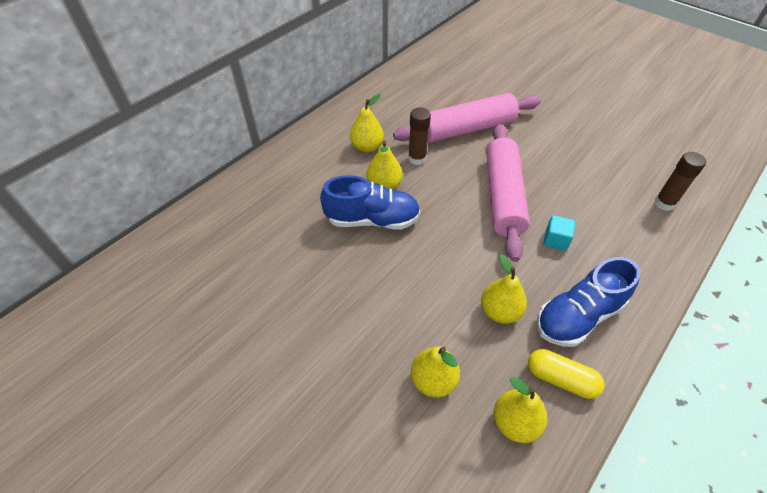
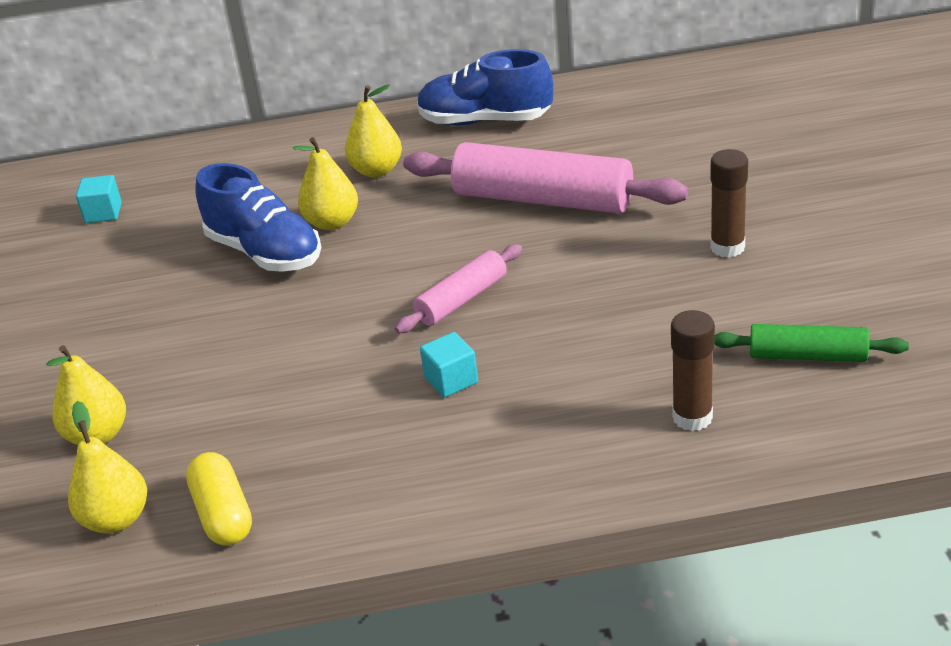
camera: 45 degrees right, 15 degrees down
(239, 242) = (103, 213): none -> turquoise cube
(417, 158) = (418, 208): brown glue stick -> brown glue stick (727, 247)
(500, 311) = (261, 415): yellow pear -> none
(503, 196) = (461, 299): pink rolling pin -> pink rolling pin, size x0.54
(578, 316) = (343, 471): blue shoe -> blue shoe (485, 121)
(661, 154) = (807, 356): none -> green rolling pin

